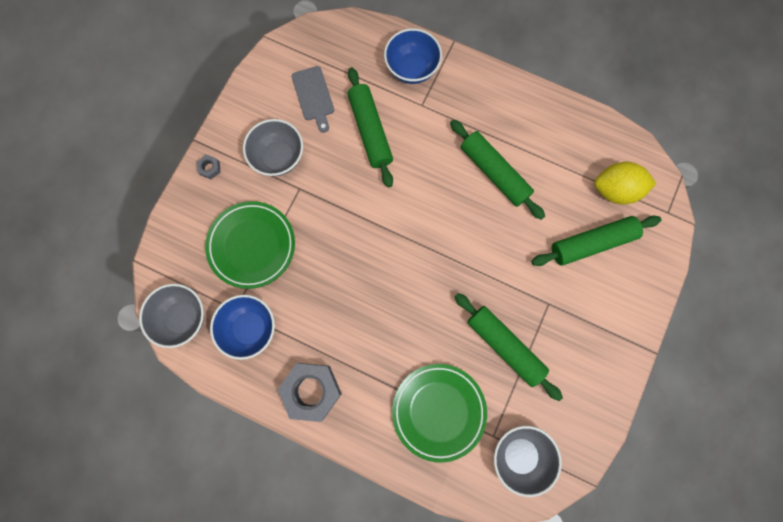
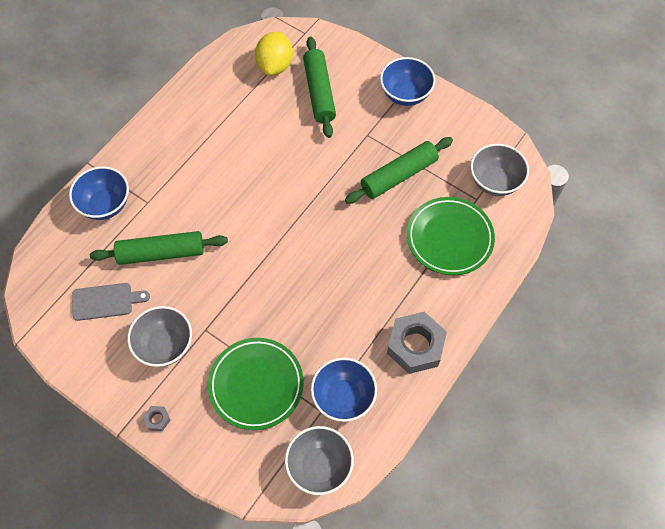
camera: 80 degrees left, 15 degrees down
(494, 173) = (234, 154): green rolling pin -> none
(613, 338) = (405, 94): none -> blue bowl

